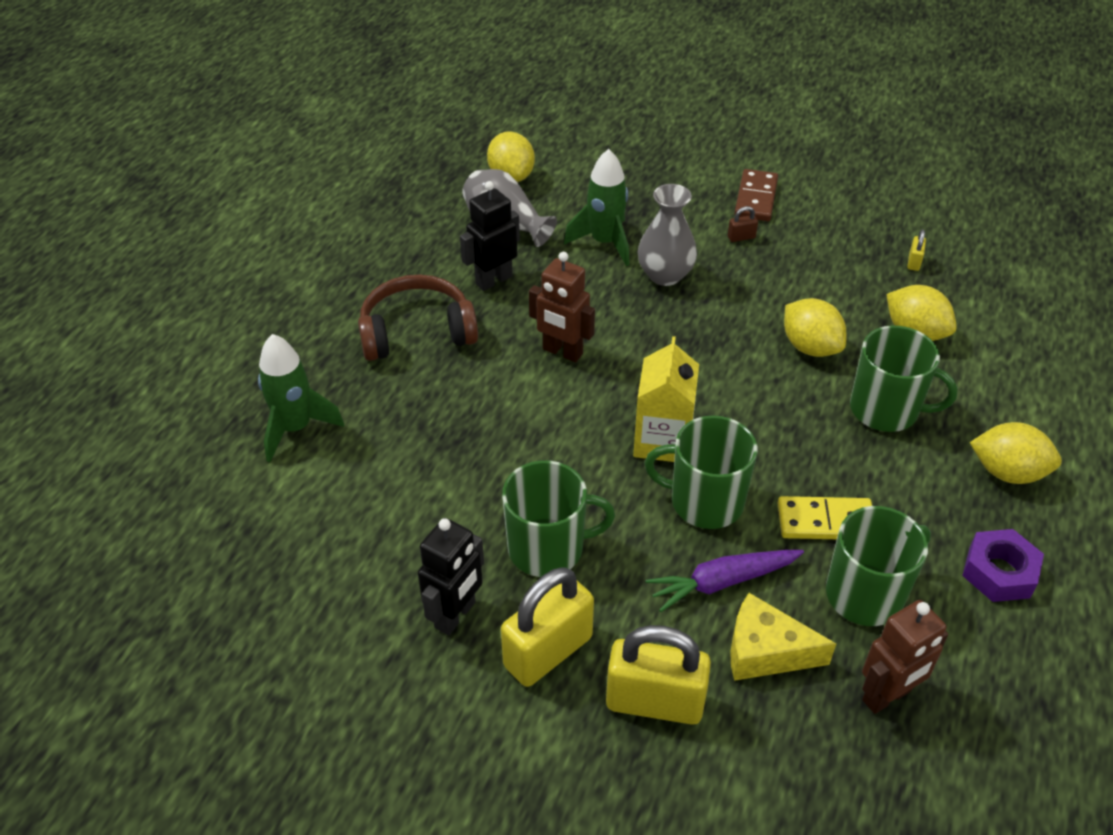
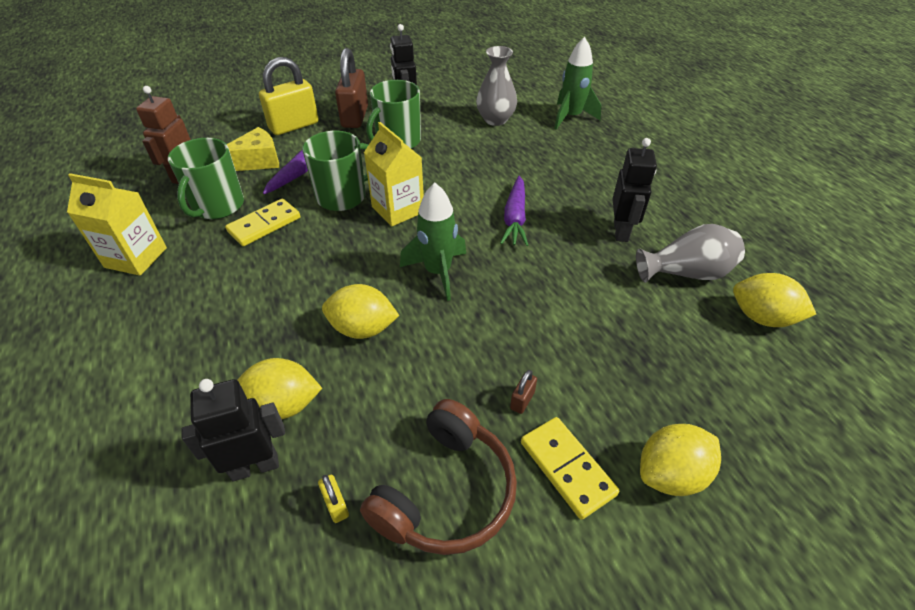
camera: 135 degrees right, 0 degrees up
(417, 332) = (602, 179): brown headphones -> brown headphones (446, 492)
(548, 651) = (355, 117): yellow padlock -> brown padlock
(562, 352) = (515, 218): brown robot -> purple carrot
(604, 242) = (607, 310): green rocket -> green rocket (438, 272)
(665, 275) = (530, 314): grey vase -> grey vase (495, 120)
(755, 198) = (567, 468): brown domino -> yellow domino
(886, 409) = (268, 315): green mug -> none
(956, 309) = (255, 466): none -> black robot
(999, 572) = (136, 257): purple nut -> yellow carton
(1007, 472) = (147, 325): yellow lemon -> yellow lemon (670, 474)

